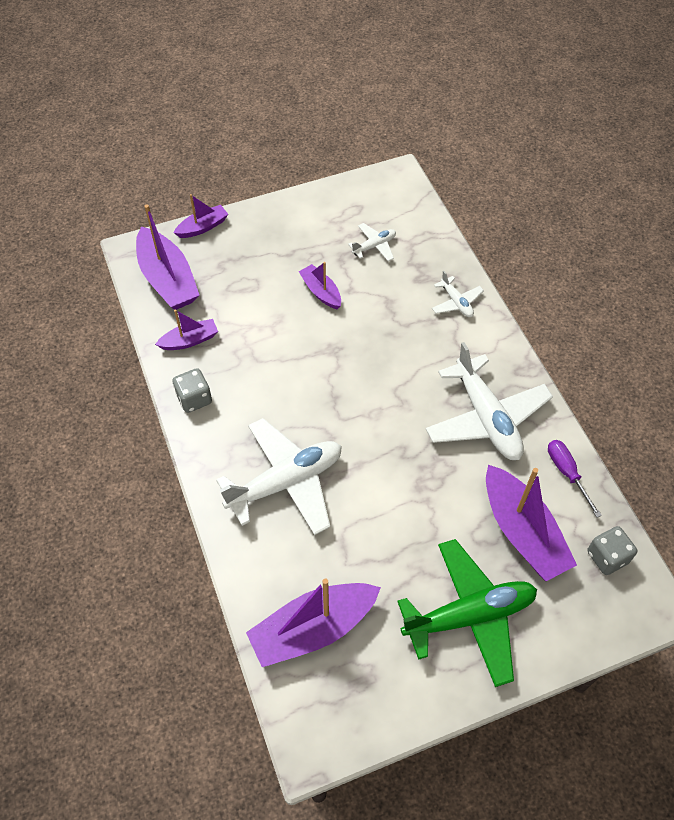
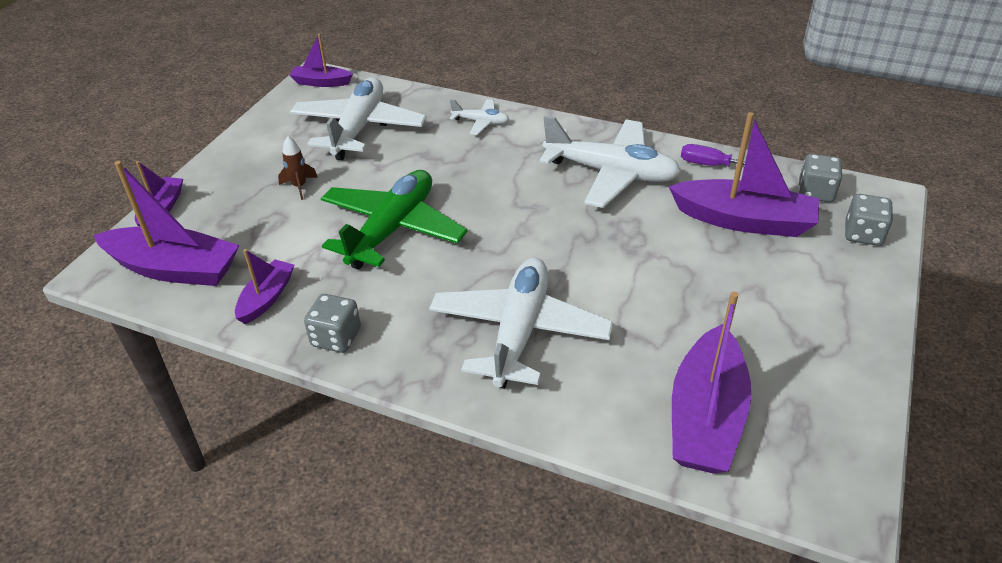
camera: 45 degrees left, 15 degrees down
(289, 269) = (299, 187): none -> brown rocket
(321, 292) = (353, 183): purple boat -> purple boat (321, 82)
(374, 246) = (359, 128): white plane -> white plane, size x2.14
(469, 616) = (796, 300): green plane -> green plane (392, 229)
(589, 617) = (863, 234): none -> grey dice

